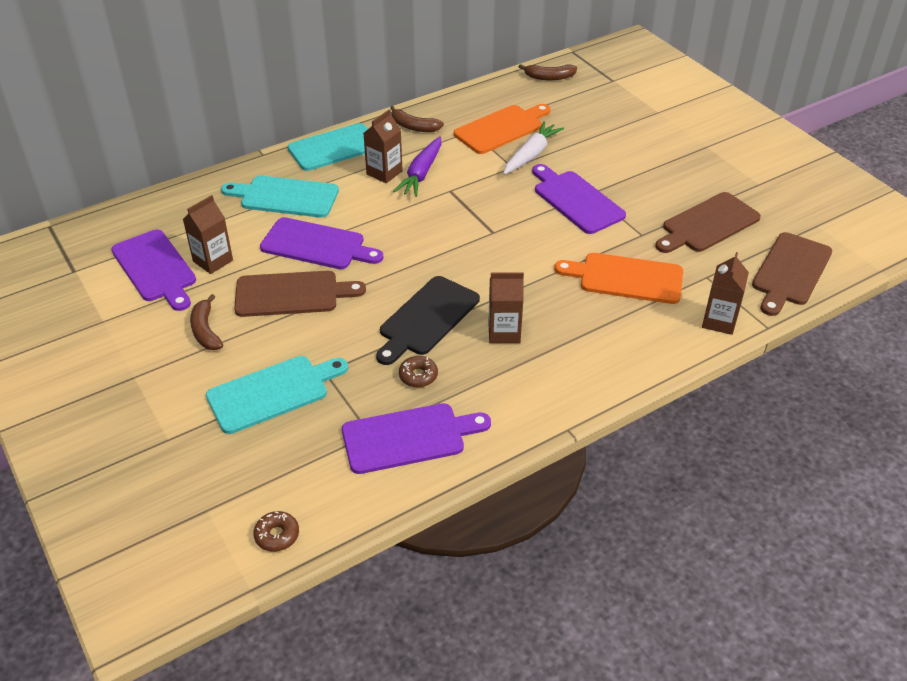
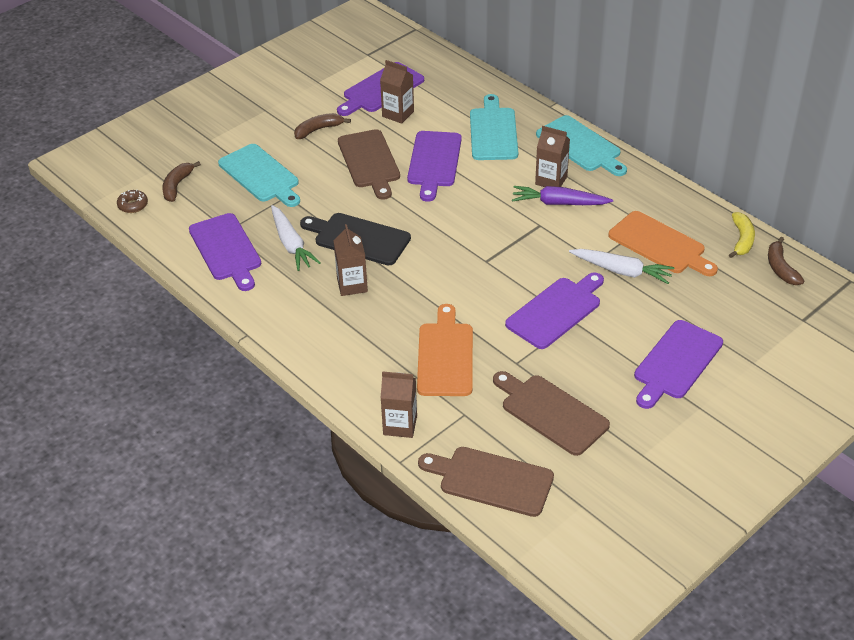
camera: 80 degrees right, 0 degrees up
(413, 127) = (635, 186): brown banana -> brown banana (177, 186)
(418, 376) = (291, 244): brown donut -> white carrot
(508, 88) = (742, 240): none -> yellow banana
(653, 148) = (676, 362): none -> purple cutting board

